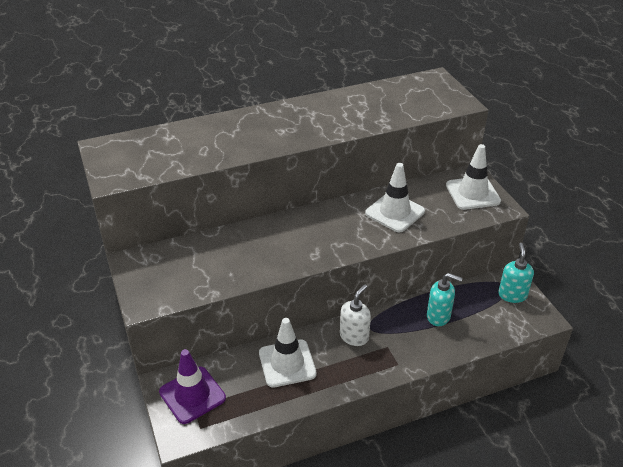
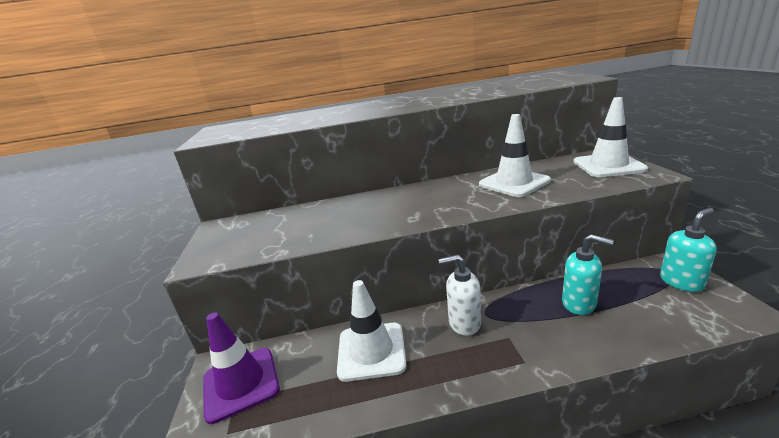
camera: 15 degrees right, 15 degrees down
(354, 336) = (464, 323): white soap dispenser -> white soap dispenser turned 135 degrees counterclockwise
(512, 295) = (681, 282): turquoise soap dispenser -> turquoise soap dispenser turned 45 degrees clockwise

